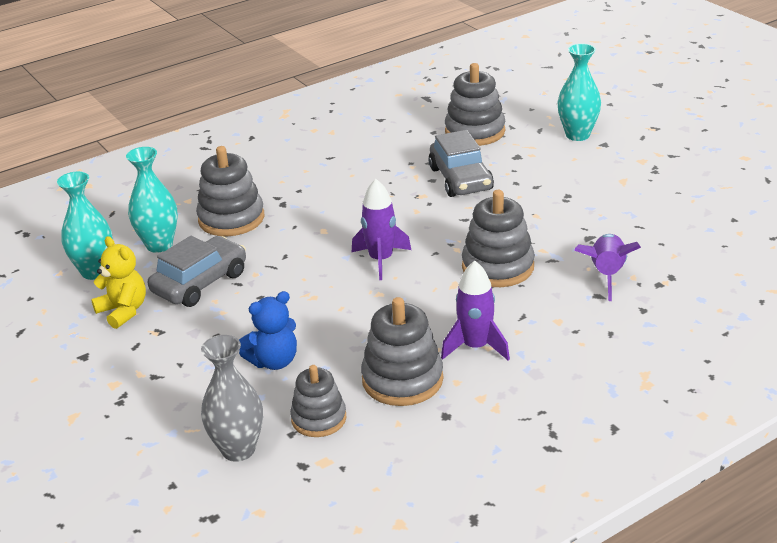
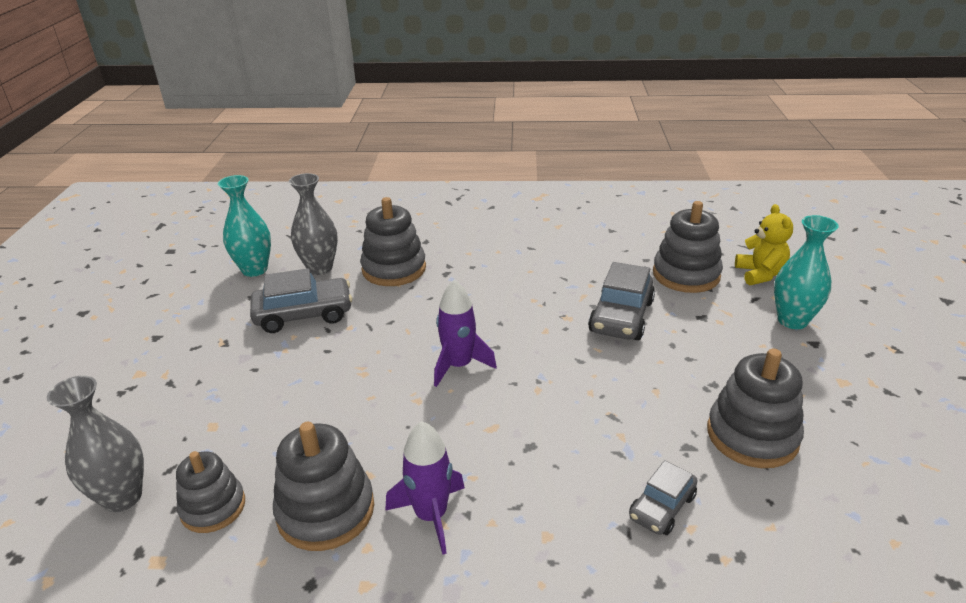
camera: 35 degrees right, 0 degrees up
(123, 311) = (227, 312): yellow teddy bear -> yellow teddy bear (760, 274)
(159, 245) = (320, 268): turquoise vase -> grey vase
(274, 361) = (258, 421): blue teddy bear -> none
(498, 267) = (555, 431): grey stacking toy -> grey stacking toy (752, 435)
(606, 275) = (662, 507): purple rocket -> grey car

